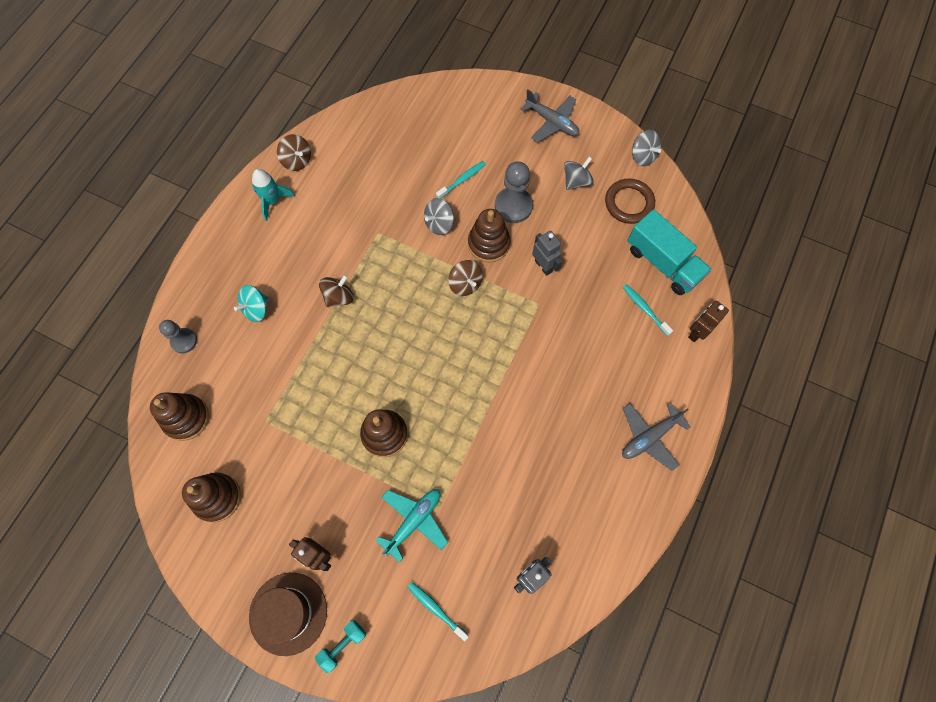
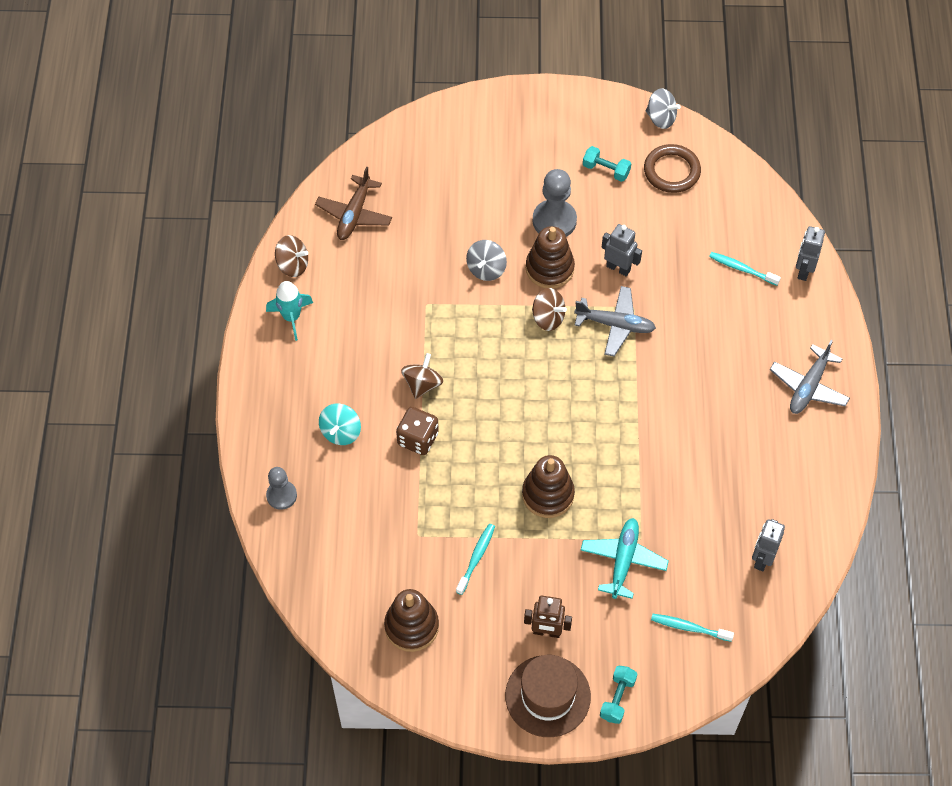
camera: 25 degrees left, 10 degrees down
(186, 418) = (331, 567): brown stacking toy -> none
(310, 340) = (418, 439): none -> brown dice
(364, 139) = (354, 214): none -> brown plane
(462, 180) = (485, 215): turquoise toothbrush -> turquoise toothbrush (476, 558)
(552, 122) = (547, 119): grey plane -> grey plane (615, 325)
(576, 181) = (606, 170): grey spinning top -> turquoise dumbbell
(663, 263) = (736, 217): turquoise truck -> none
(696, 332) = (803, 270): brown robot -> grey robot

